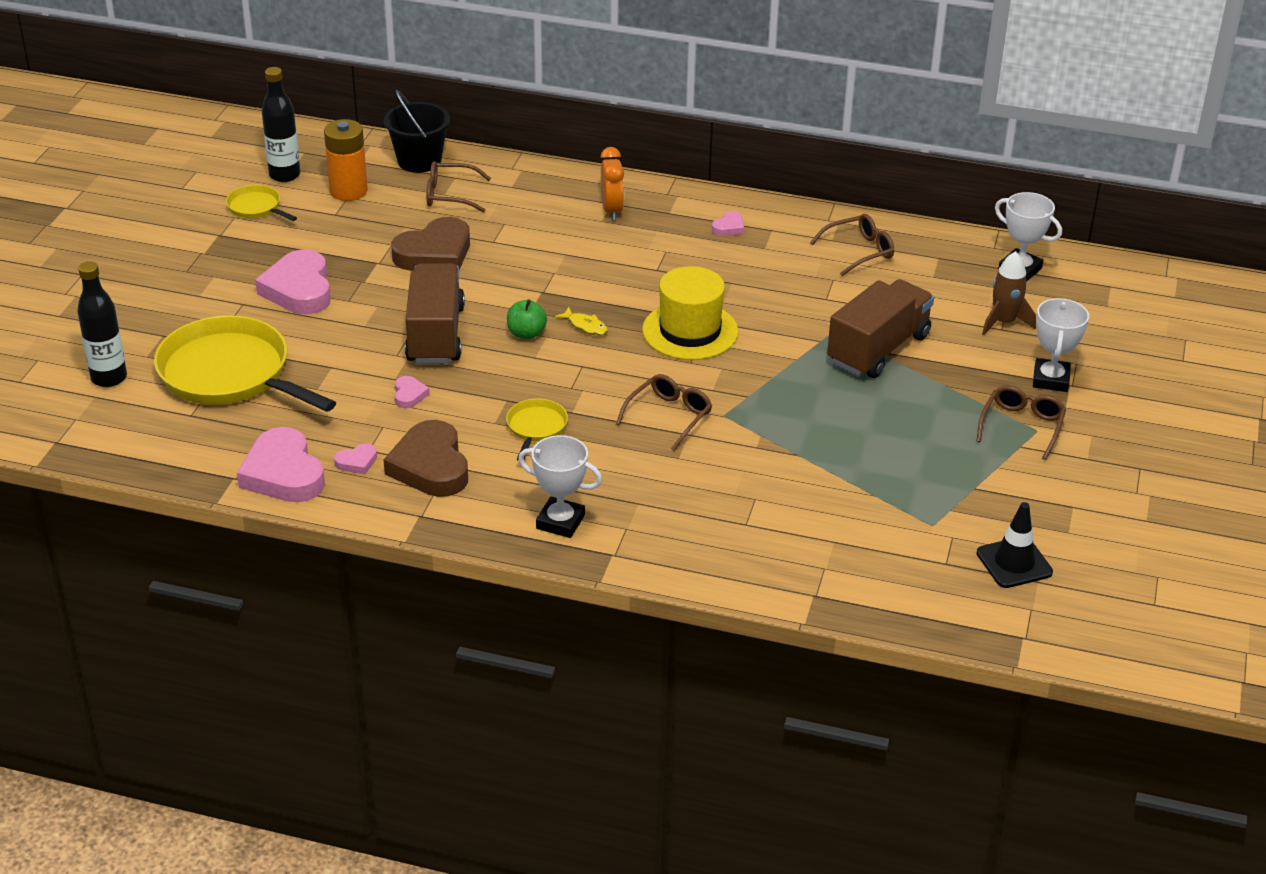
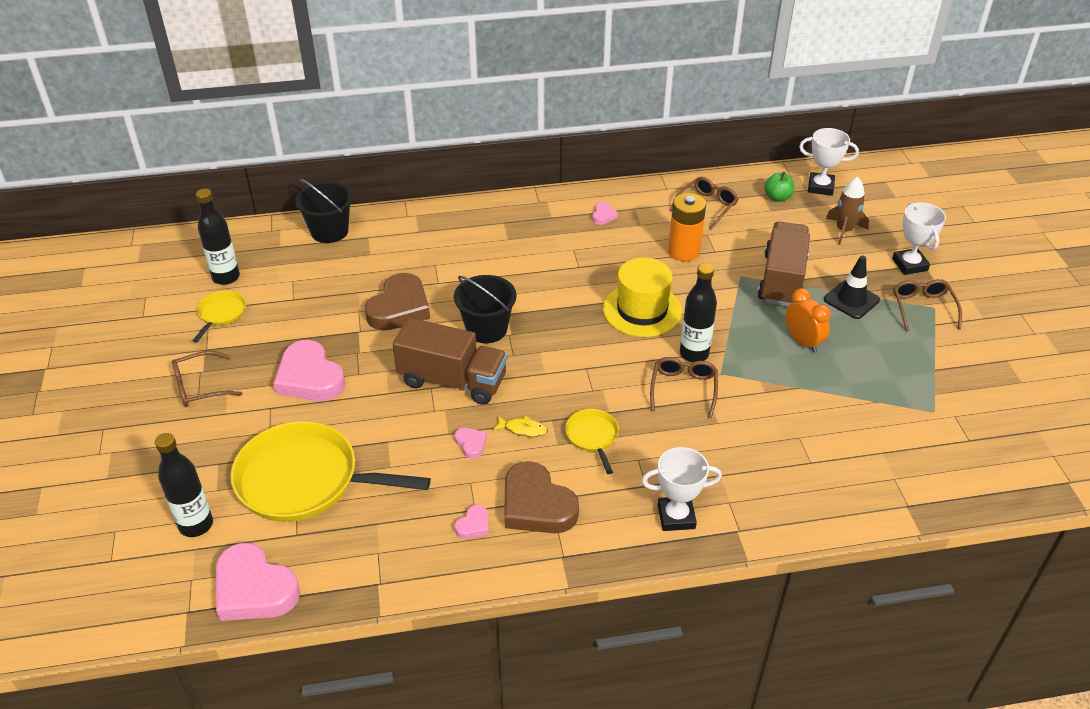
camera: 25 degrees left, 5 degrees up
(256, 207) = (221, 314): yellow pan -> yellow pan turned 90 degrees clockwise
(283, 473) = (419, 561): pink heart -> pink heart (254, 589)
(348, 191) = (290, 275): orange battery -> orange battery (683, 251)
(435, 335) = (452, 381): brown truck -> brown truck turned 135 degrees clockwise
(449, 195) = (375, 253): brown glasses -> brown glasses (200, 386)
(508, 299) = (486, 329): none -> black bucket
(526, 334) = (523, 354): green apple -> green apple (777, 197)
(585, 326) = (563, 332): yellow fish -> yellow fish (523, 429)
(612, 210) = (508, 228): orange clock -> orange clock (802, 341)
(710, 388) = (694, 354): none -> black bottle
(1014, 563) = (1011, 421): black traffic cone -> black traffic cone (851, 300)

